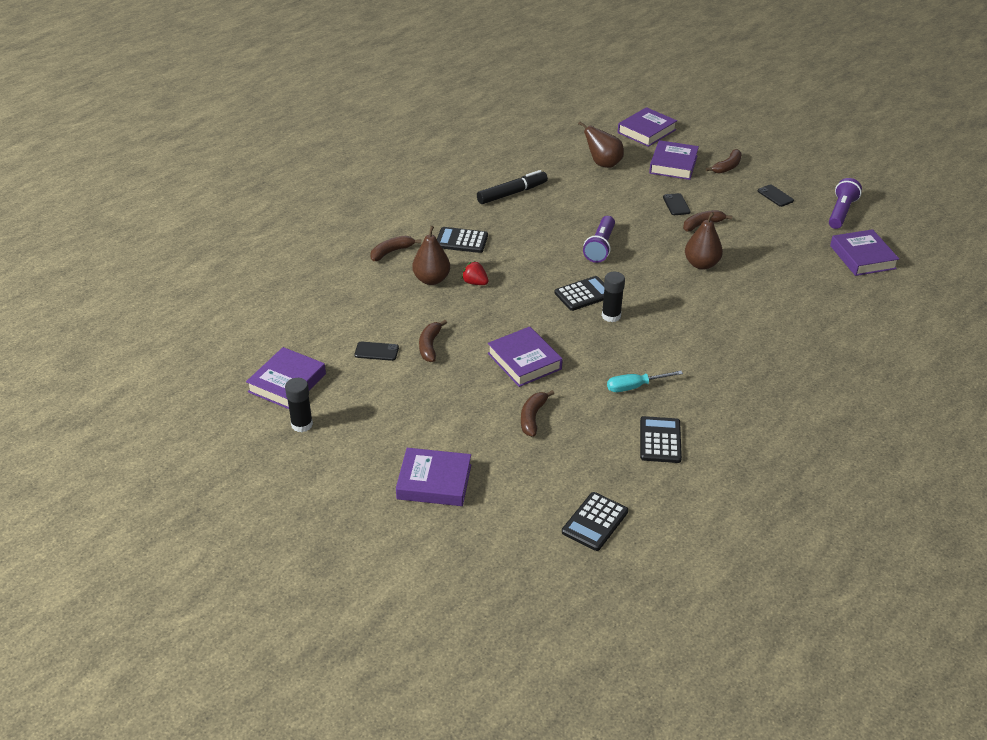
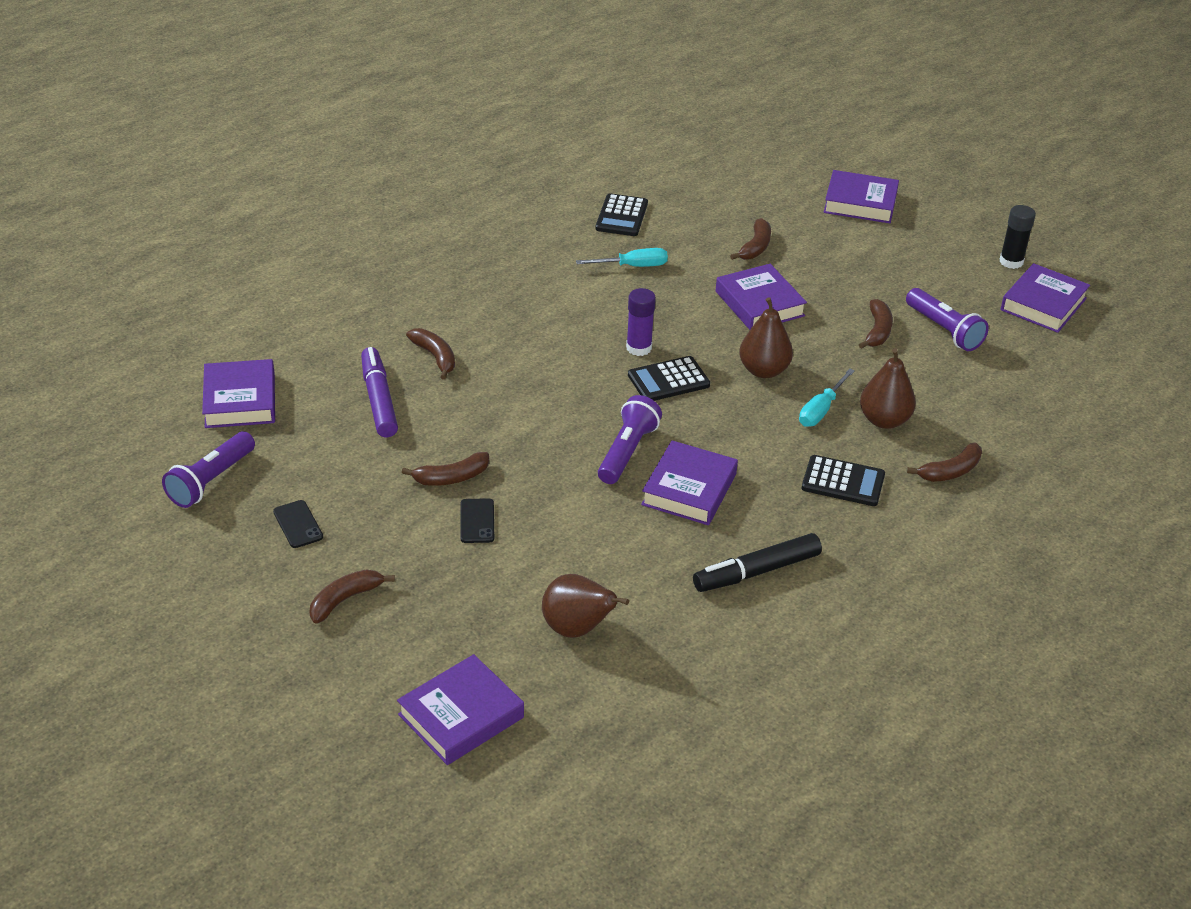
camera: 175 degrees left, 0 degrees up
(376, 351) = (944, 330): black phone -> purple flashlight
(475, 283) = (821, 410): red strawberry -> turquoise screwdriver
(595, 522) = (705, 162): black calculator -> none
(611, 316) = (639, 348): black glue stick -> purple glue stick
(673, 164) = (444, 615): purple book -> purple book (689, 489)
(701, 264) = (485, 410): brown pear -> brown pear (763, 370)
(753, 296) = (435, 357): none -> brown banana
(774, 265) = (379, 400): none -> purple marker

